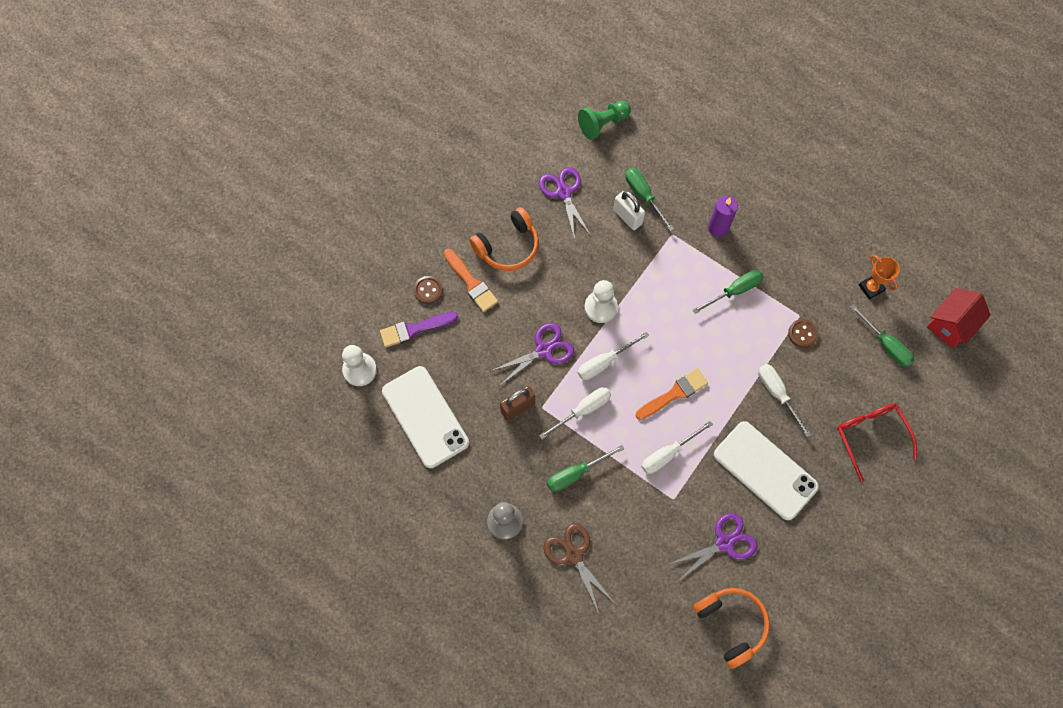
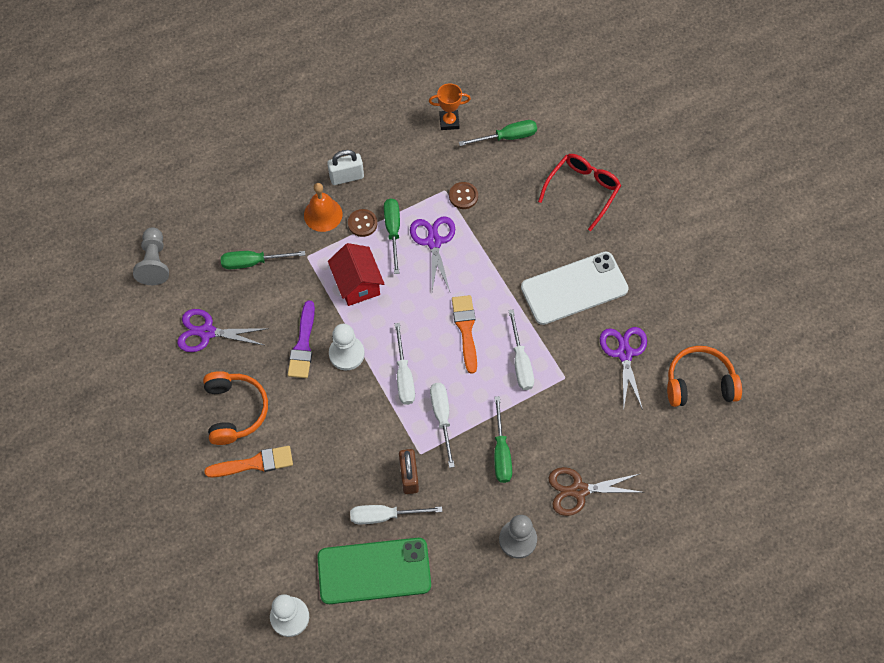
camera: 65 degrees left, 5 degrees down
(415, 329) = (274, 541): purple brush -> purple brush (303, 345)
(425, 416) = (374, 571): white phone -> green phone
(428, 290) = (239, 509): brown button -> brown button (362, 223)
(544, 350) = (362, 425): purple scissors -> purple scissors (434, 242)
(603, 124) = (154, 262): green pawn -> grey pawn
(627, 217) = (267, 286): white padlock -> white padlock (346, 177)
(718, 228) = (323, 214): purple candle -> orange bell
(777, 394) = (509, 244): white screwdriver -> white screwdriver (384, 516)
(870, 436) = (582, 190): red glasses -> red glasses turned 120 degrees clockwise
(950, 325) = (514, 80): red house -> red house (357, 284)

